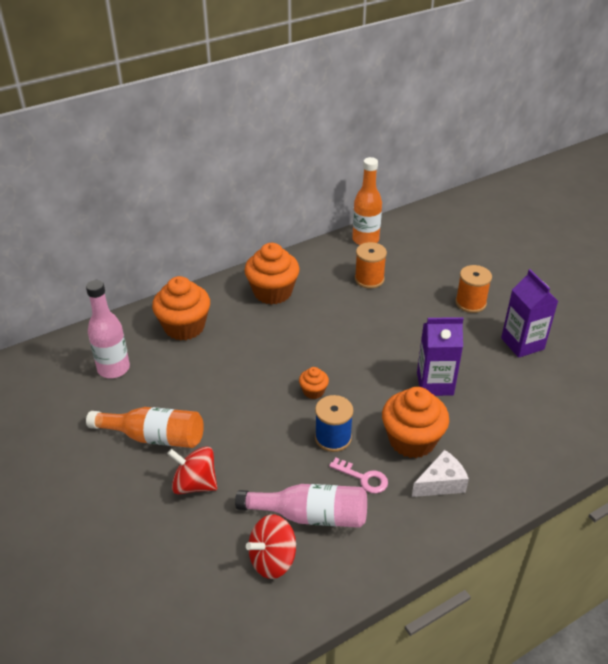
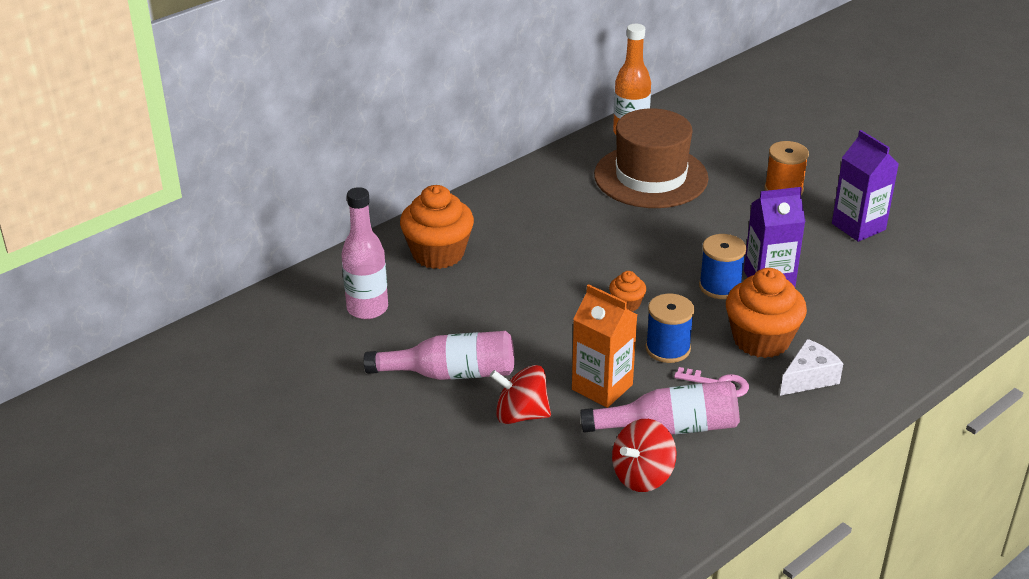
camera: 10 degrees left, 5 degrees down
(153, 437) = (450, 374): orange bottle -> pink bottle
(268, 467) = (602, 387): none -> orange carton
(272, 292) = (535, 203): orange cupcake -> none
(369, 279) = (651, 177): orange spool -> brown hat
(393, 385) = (720, 286): none -> blue spool

